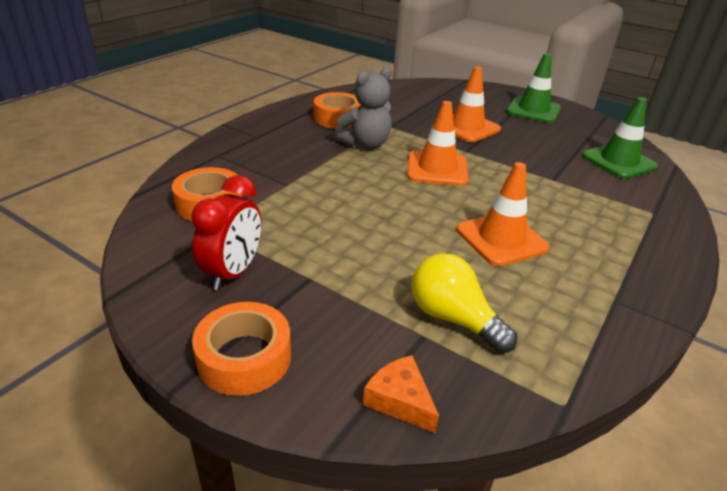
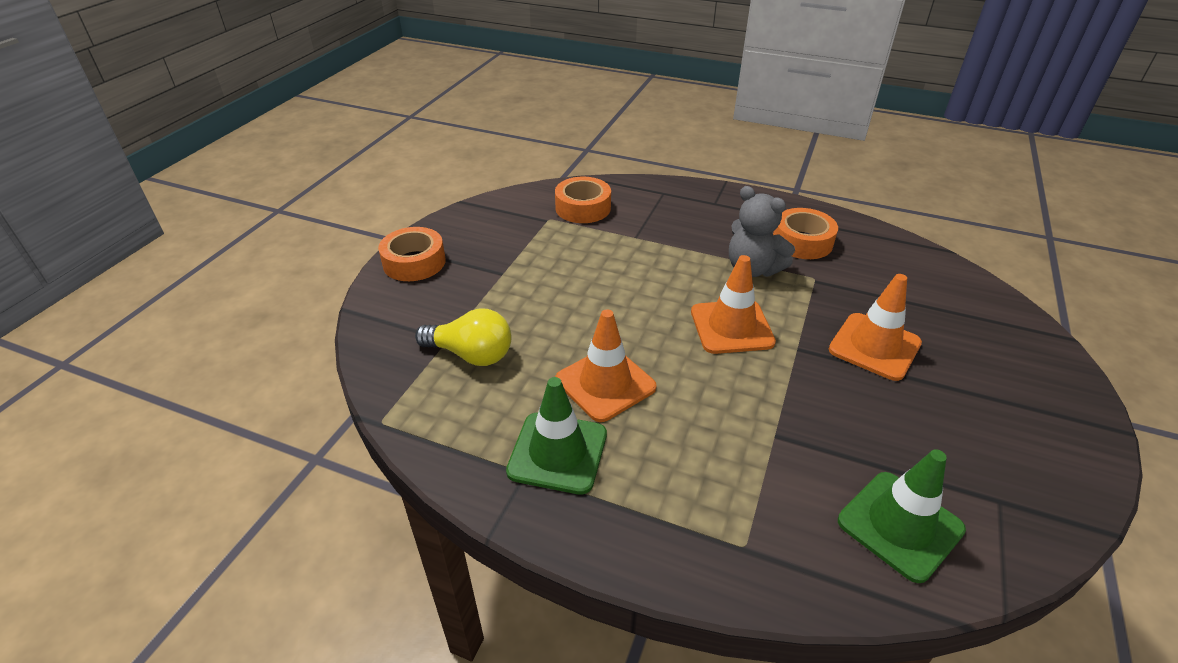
camera: 80 degrees right, 5 degrees up
(233, 272) = (498, 239): red clock -> none
(400, 400) = (381, 333): orange cheese -> none
(453, 318) = (471, 354): yellow light bulb -> yellow light bulb turned 75 degrees clockwise
(533, 110) = (1020, 421): green traffic cone -> green traffic cone (557, 453)

